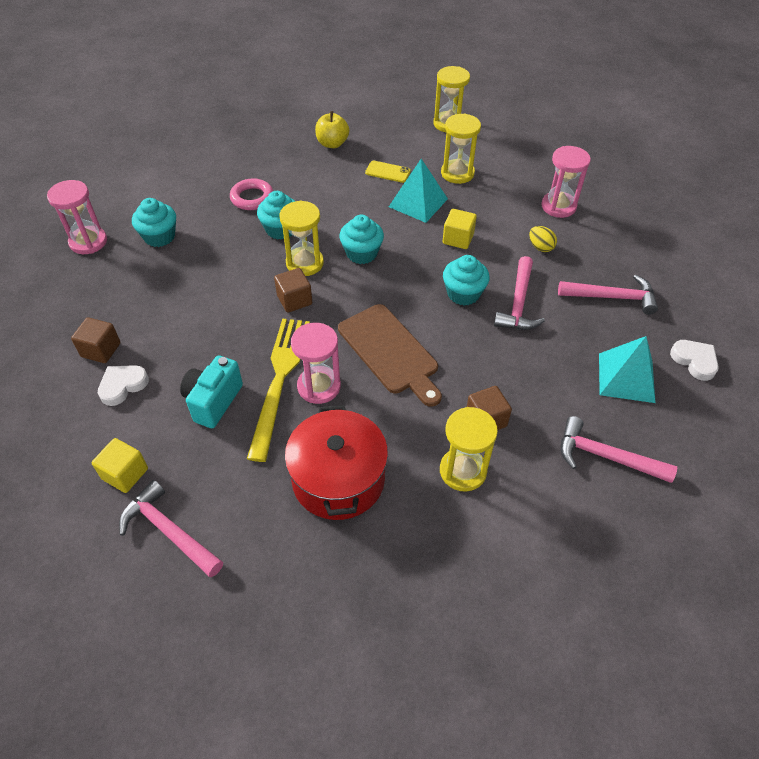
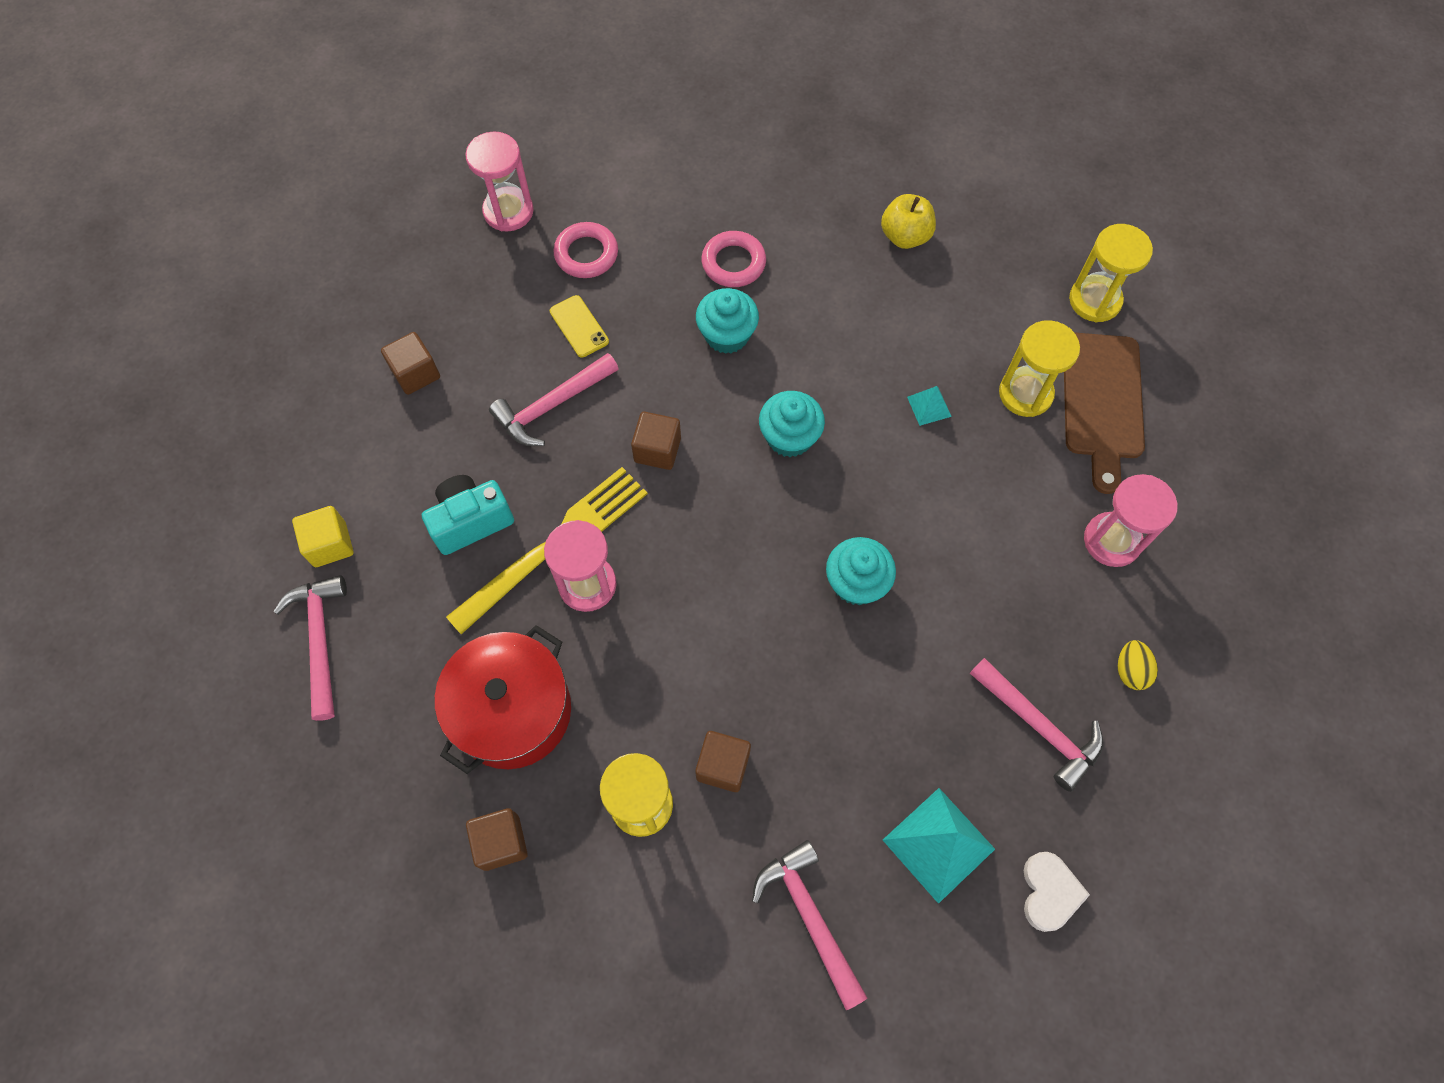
camera: 40 degrees right, 15 degrees up
(122, 386) = (403, 435): white heart -> none
(159, 236) = (586, 254): turquoise cupcake -> pink ring
(304, 263) = (712, 405): yellow hourglass -> none
(387, 172) = (935, 330): yellow phone -> yellow phone (579, 326)
(390, 352) = (699, 598): brown cutting board -> brown cutting board (1102, 402)
(402, 553) = (501, 842): none -> brown cube
(418, 202) = (929, 406): turquoise pyramid -> turquoise pyramid, size x0.50
(458, 239) = (926, 498): yellow cube -> none
(518, 303) = (910, 646): pink hammer -> pink hammer (551, 406)
(540, 247) = (1021, 586): yellow egg -> yellow egg (1130, 670)

